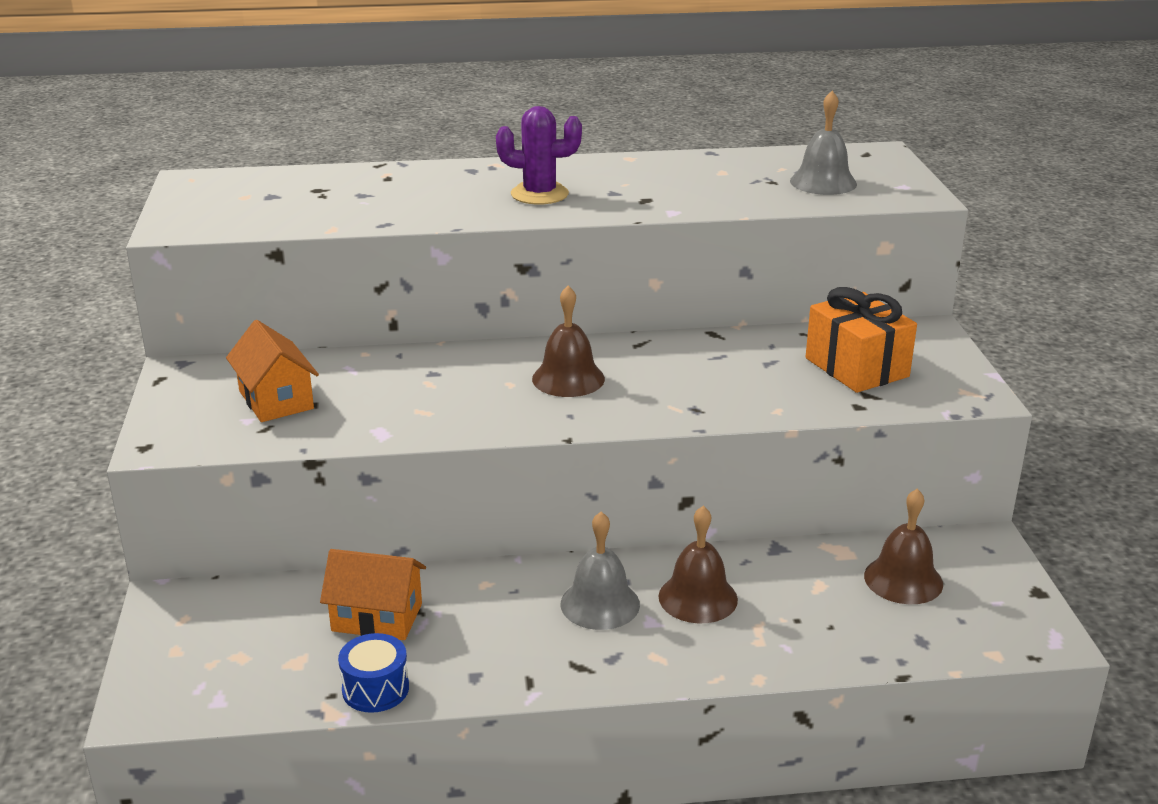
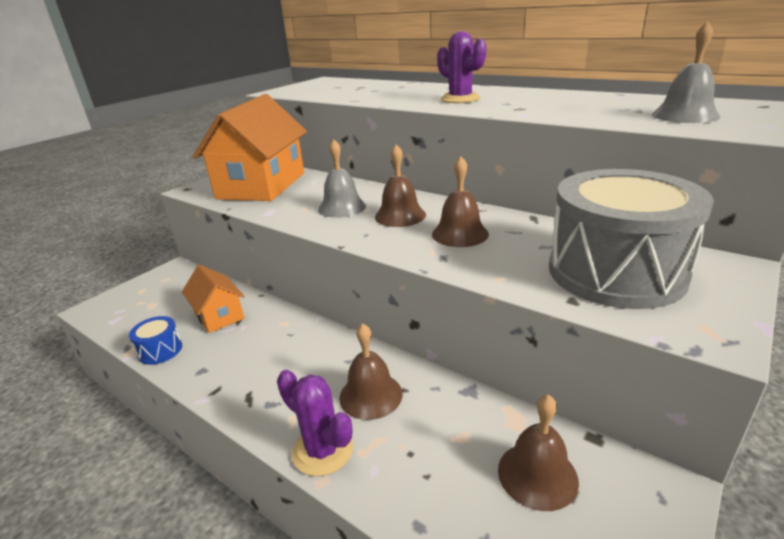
camera: 45 degrees right, 0 degrees up
(276, 400) = (261, 185): orange house -> orange house, size x1.95
(600, 604) = (315, 366): grey bell -> grey bell (342, 207)
(671, 378) = (460, 234): none -> brown bell
(724, 660) = (322, 450): none -> purple cactus
(856, 367) = (615, 272): orange gift -> grey drum

